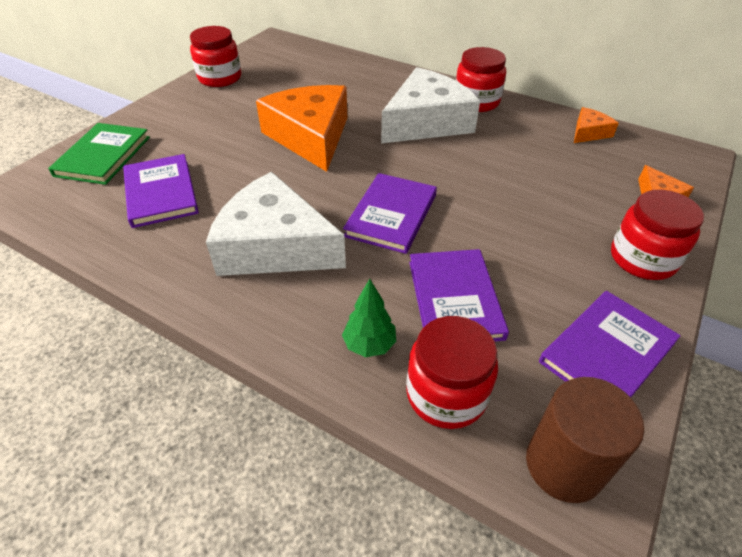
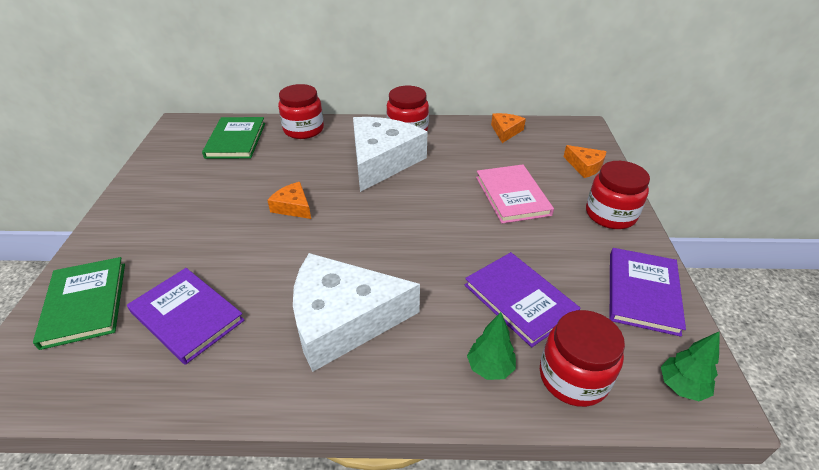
camera: 30 degrees left, 5 degrees down
(220, 78) = (153, 178): red jar -> red jar (303, 130)
(308, 65) = (236, 140): none -> green book
(310, 137) = (293, 207): orange cheese -> orange cheese, size x0.45
(391, 215) = (419, 251): purple book -> none
(537, 199) = (512, 196): none -> pink book
(564, 465) = (681, 387): brown cylinder -> green tree

